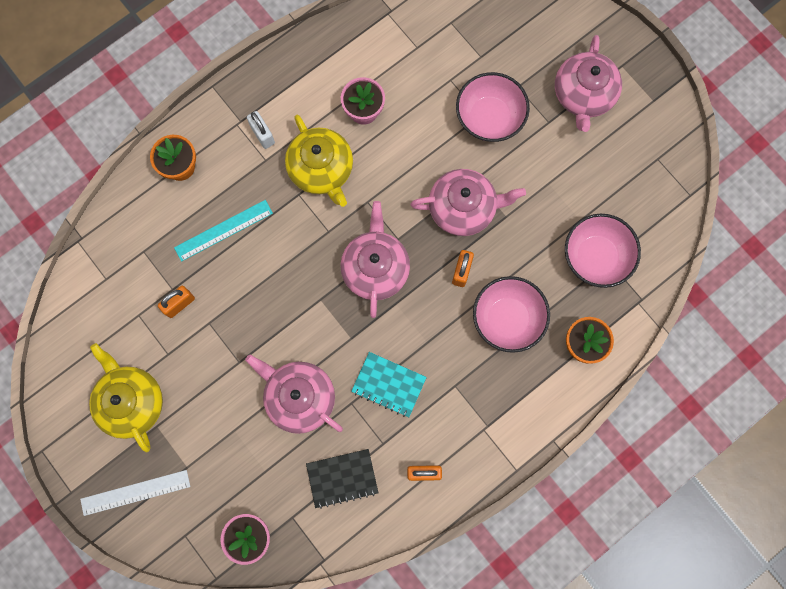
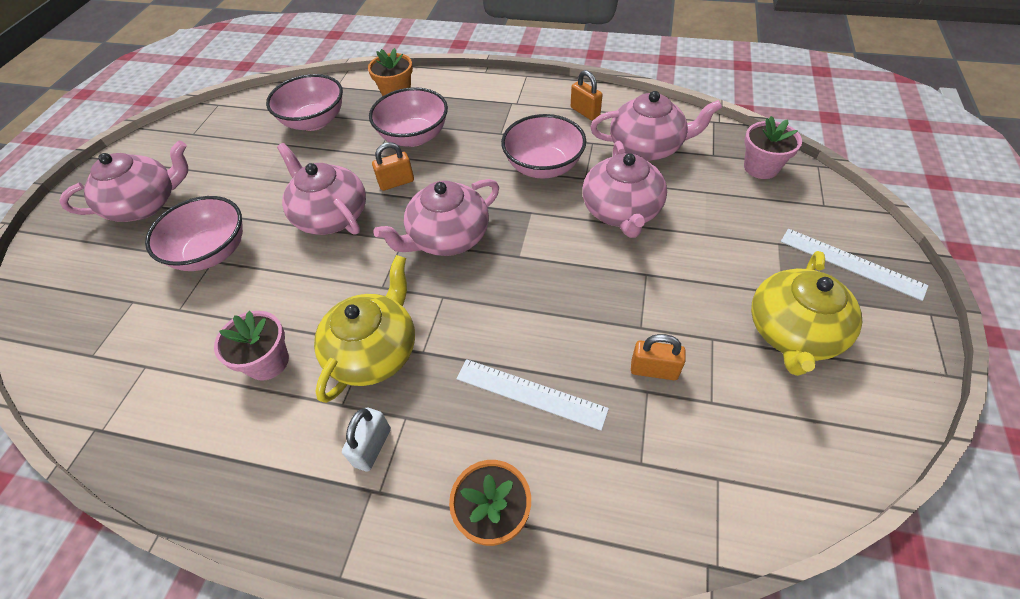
camera: 125 degrees left, 25 degrees down
(223, 230) = (530, 394): turquoise ruler -> white ruler
(342, 478) = (647, 147): black notebook -> pink teapot
(388, 385) = (543, 166): turquoise notebook -> pink bowl

